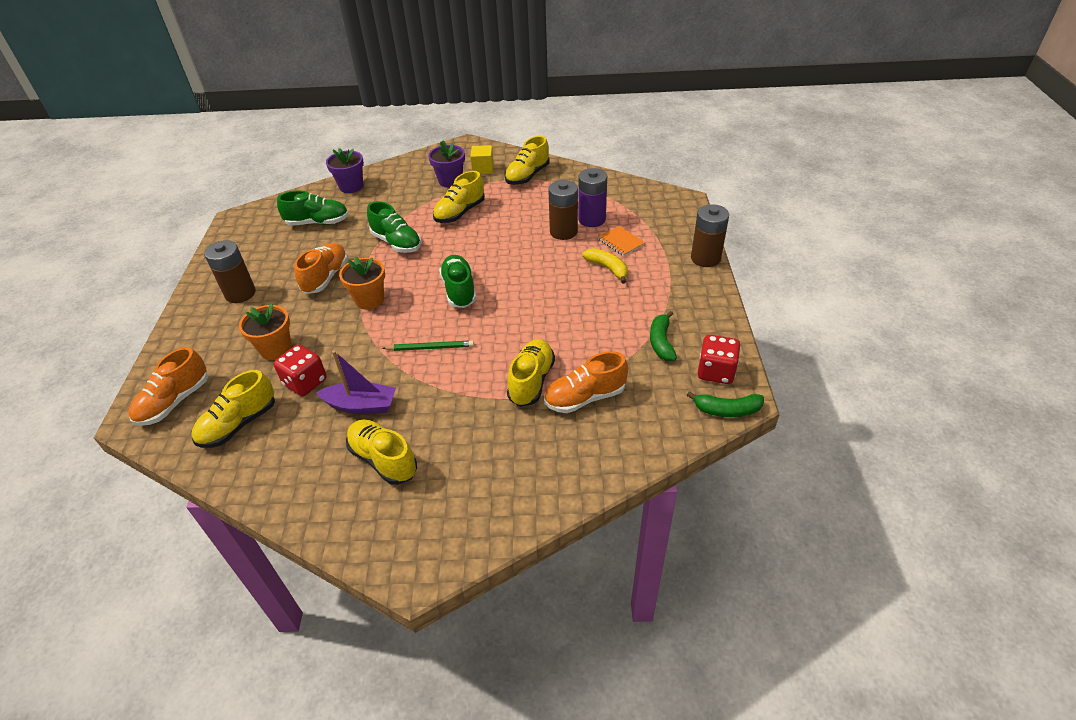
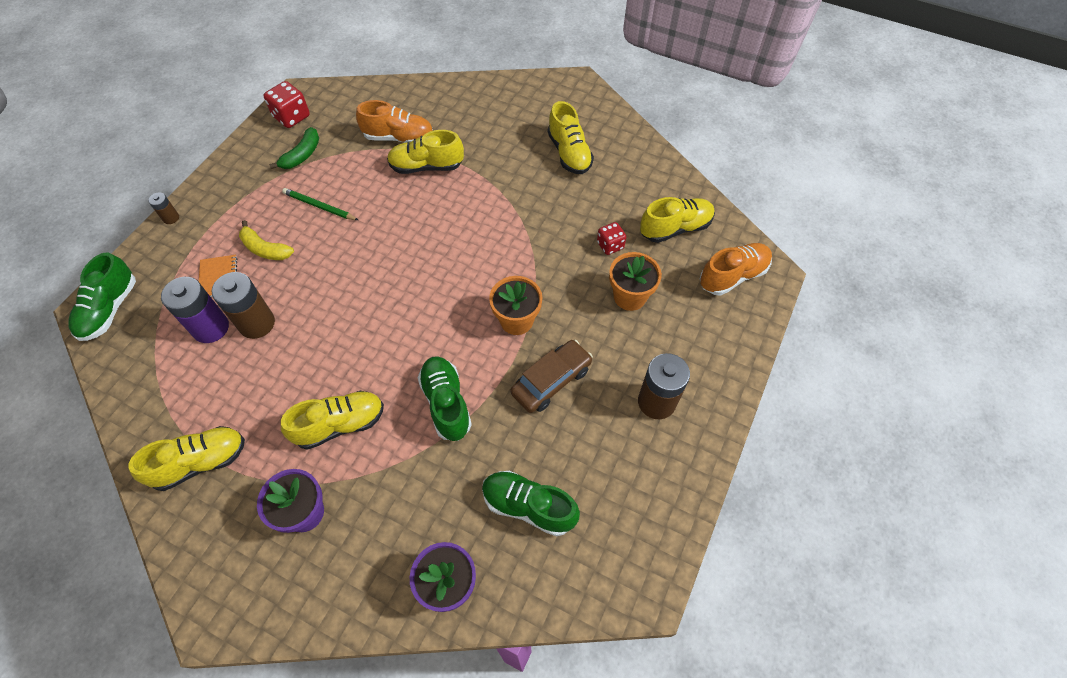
camera: 155 degrees left, 15 degrees up
(305, 382) = (610, 245): red dice -> red dice, size x0.66
(326, 277) = (551, 381): orange shoe -> brown car
(361, 405) = (569, 202): purple boat -> none
(430, 348) = (487, 233): green pencil -> green pencil (319, 206)
(459, 290) = (422, 290): green shoe -> green shoe (110, 309)
(483, 168) = (240, 519): yellow cube -> none
(531, 381) = (426, 166): yellow shoe -> yellow shoe turned 45 degrees clockwise
(607, 268) = (265, 249): yellow banana -> yellow banana turned 45 degrees counterclockwise
(705, 258) = (171, 218): brown battery -> brown battery, size x0.49
(727, 410) = (315, 90): green banana -> none

